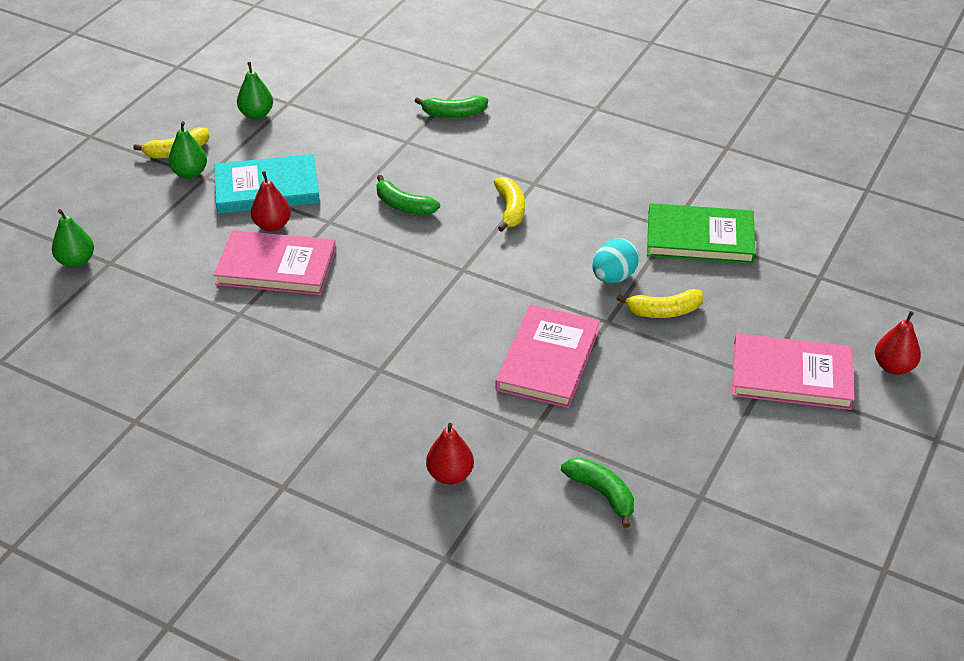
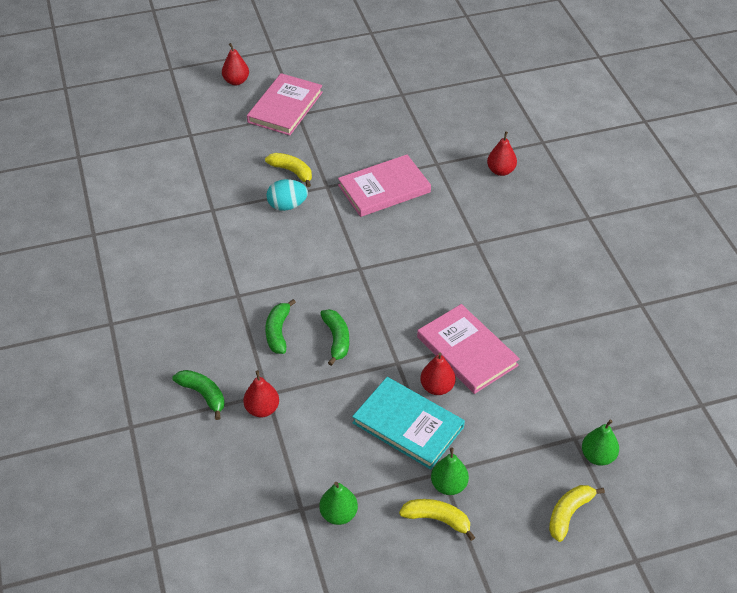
camera: 135 degrees left, 5 degrees up
(396, 132) = (262, 409): none -> red pear
(510, 209) = (278, 287): yellow banana -> yellow banana (569, 514)
(602, 493) = (442, 121): green banana -> green banana (278, 332)
(700, 238) = (208, 194): green book -> none
(791, 376) = (285, 107): pink book -> pink book turned 60 degrees clockwise

